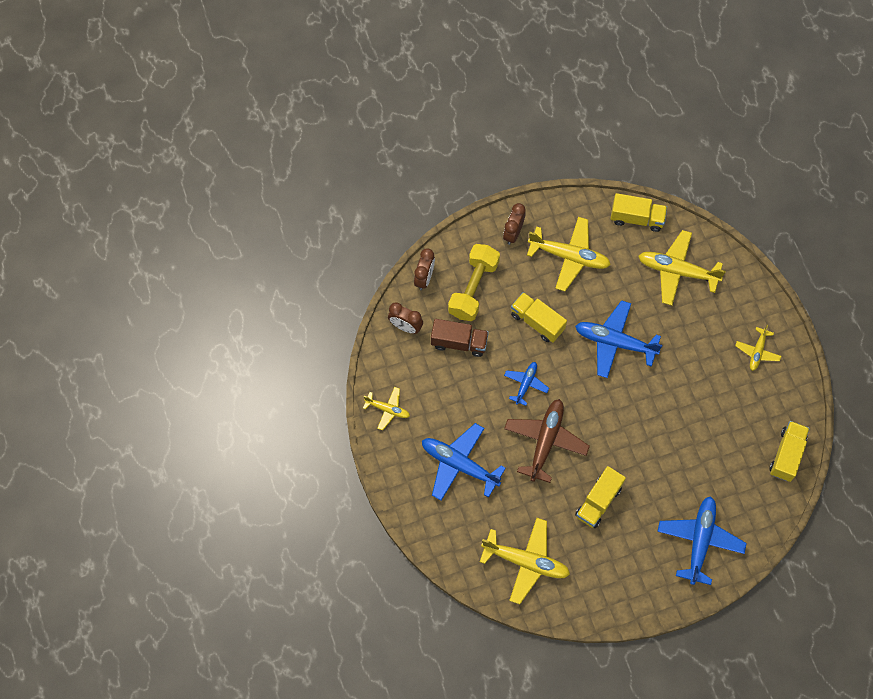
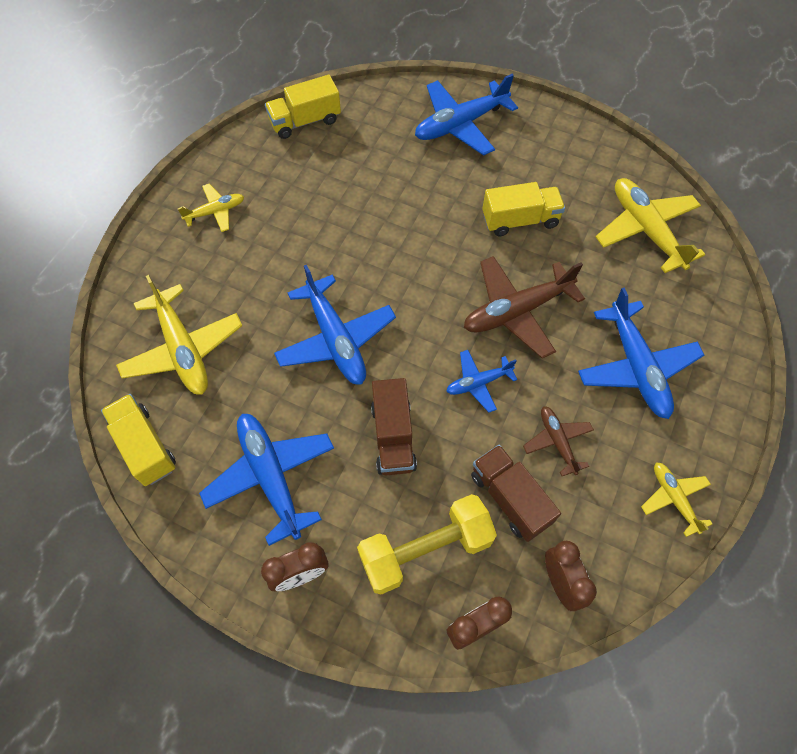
camera: 135 degrees left, 5 degrees down
(462, 389) = (557, 441): none -> brown plane
(537, 322) = (393, 436): yellow truck -> brown truck
(569, 256) = (271, 476): yellow plane -> blue plane

